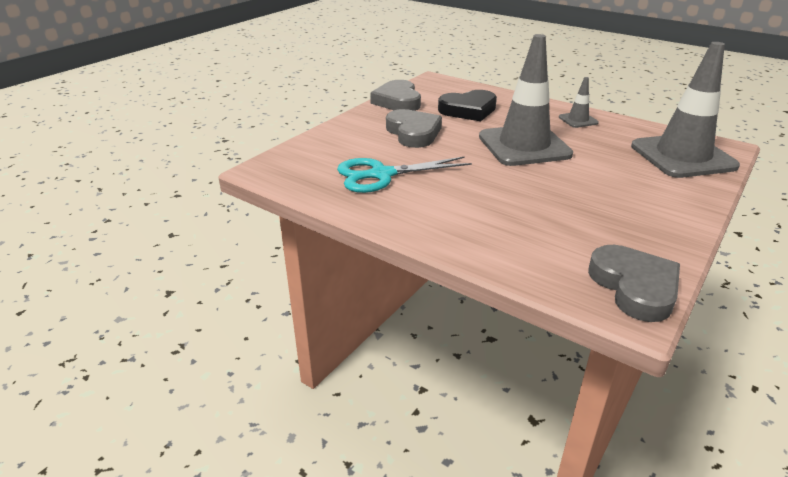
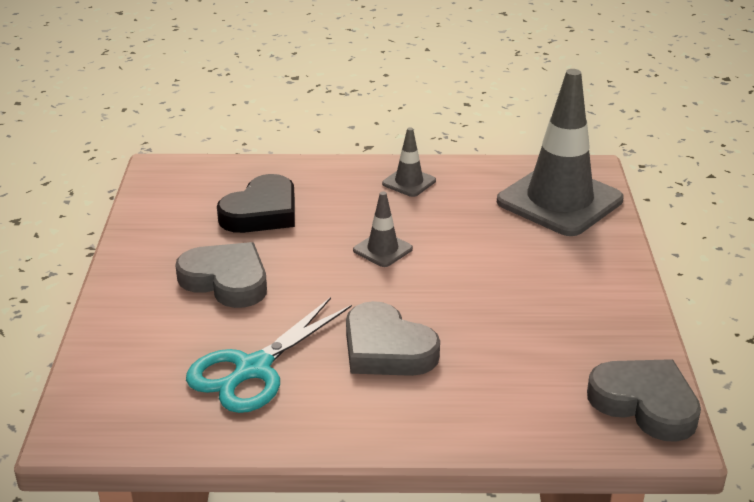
camera: 35 degrees left, 0 degrees up
(398, 101) = (149, 229): grey heart -> grey heart (386, 349)
(524, 146) = (382, 249): grey traffic cone -> grey traffic cone, size x0.44

